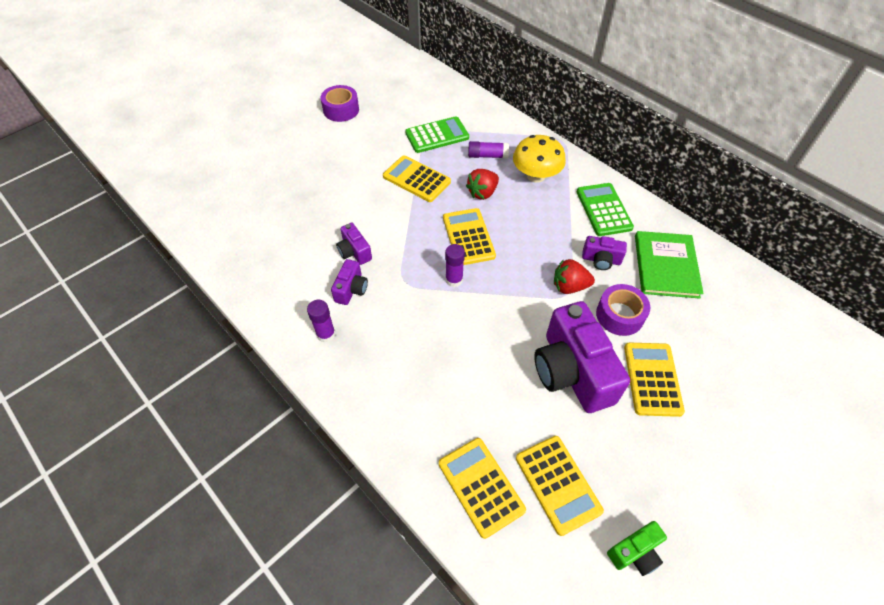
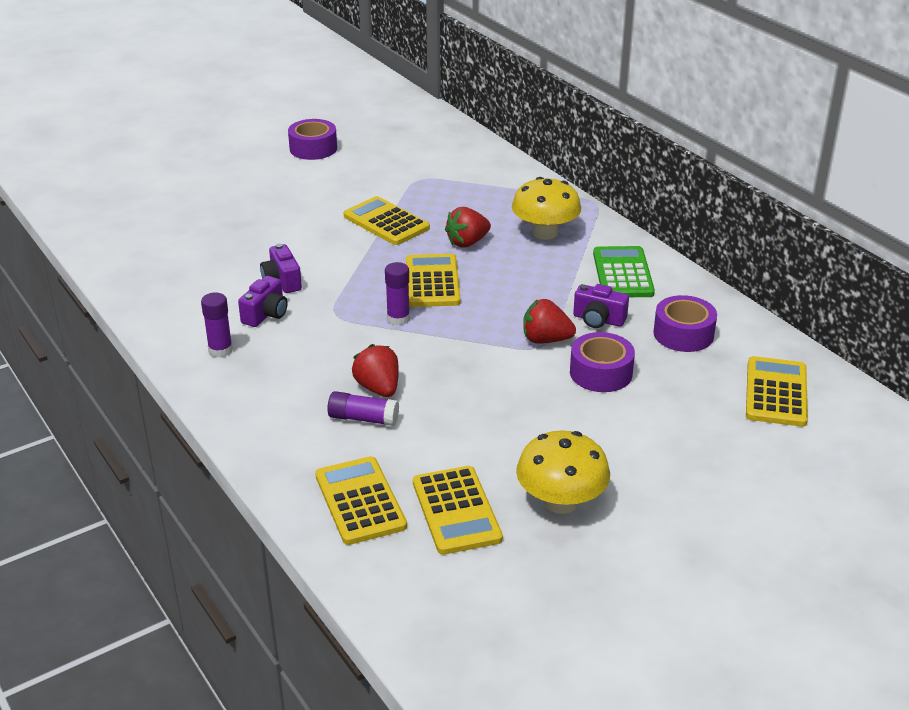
camera: 10 degrees right, 20 degrees down
(437, 135) = (429, 183): green calculator -> none
(460, 357) = (378, 388): none -> red strawberry
(487, 156) = (488, 208): purple glue stick -> purple glue stick (363, 419)
(572, 372) = (516, 416): purple camera -> none
(633, 460) = (561, 502): none -> yellow mushroom
(635, 552) = (528, 579): green camera -> none
(652, 379) = (618, 434): yellow calculator -> yellow calculator (776, 392)
(665, 266) = (683, 334): green book -> purple tape

